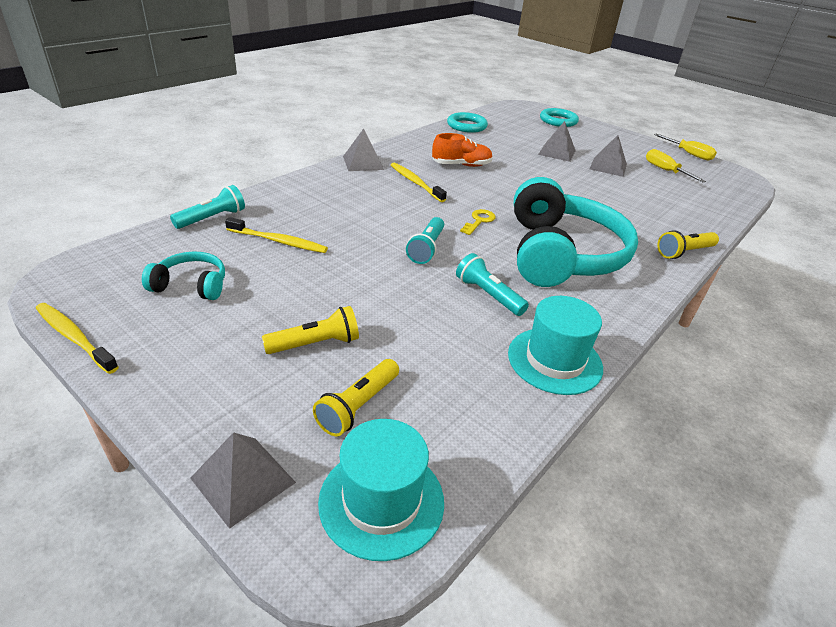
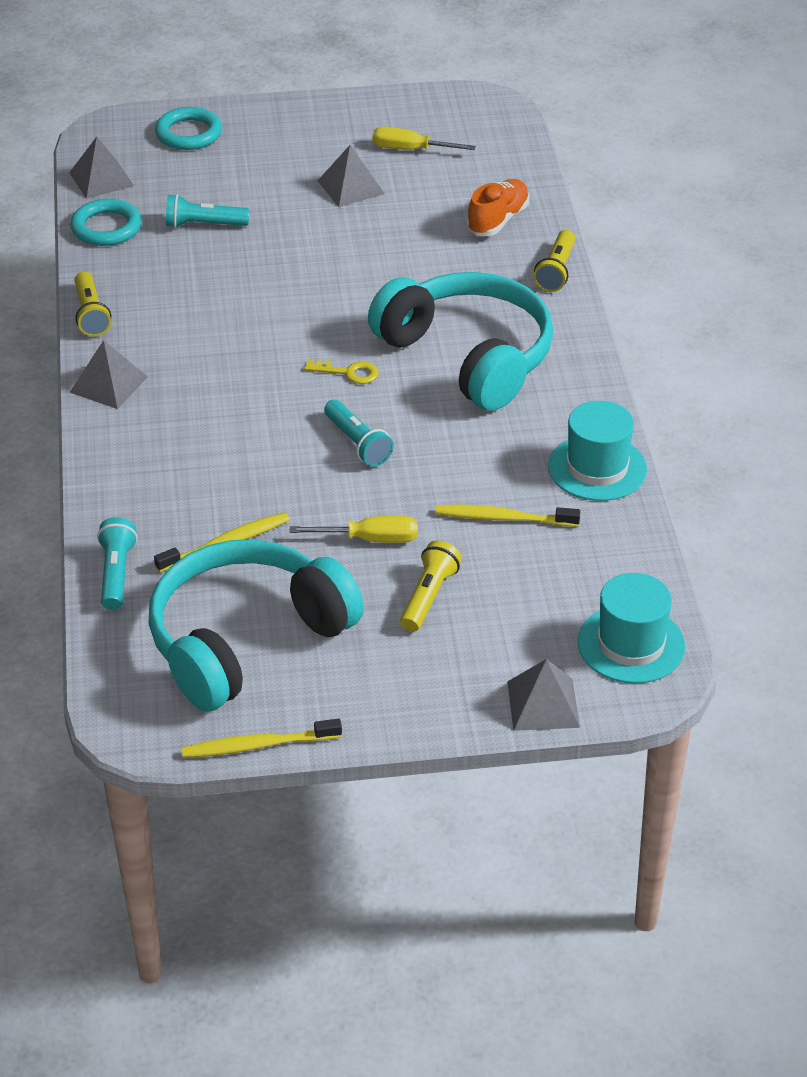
camera: 45 degrees left, 5 degrees up
(191, 285) = (247, 640): turquoise headphones -> turquoise headphones, size x2.23
(357, 406) = (530, 610): yellow flashlight -> yellow flashlight (90, 314)
(415, 182) = (211, 369): yellow toothbrush -> yellow toothbrush (503, 518)
(461, 165) = (210, 304): orange shoe -> orange shoe (498, 220)
(479, 221) = (348, 372): yellow key -> yellow key turned 120 degrees clockwise
(488, 295) = (476, 449): turquoise flashlight -> turquoise flashlight (203, 225)
(557, 152) = (270, 202): grey pyramid -> grey pyramid (101, 179)
(688, 154) = (398, 97): yellow screwdriver -> yellow screwdriver (370, 539)

